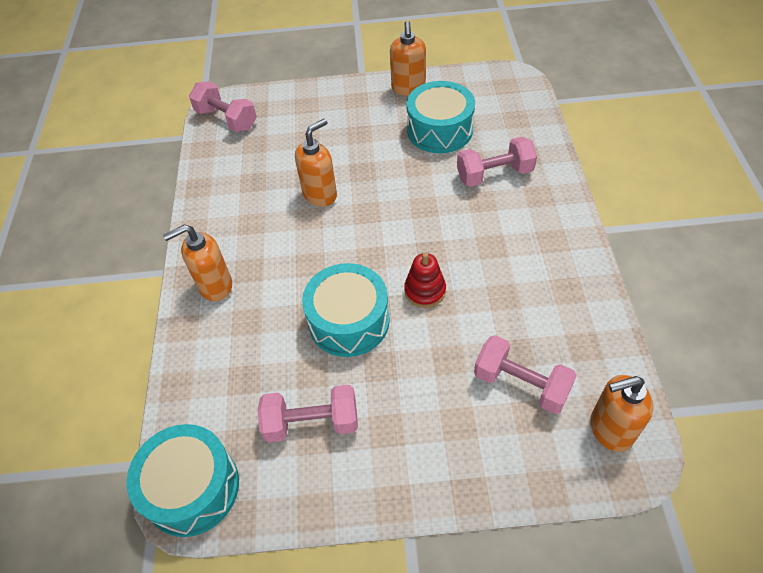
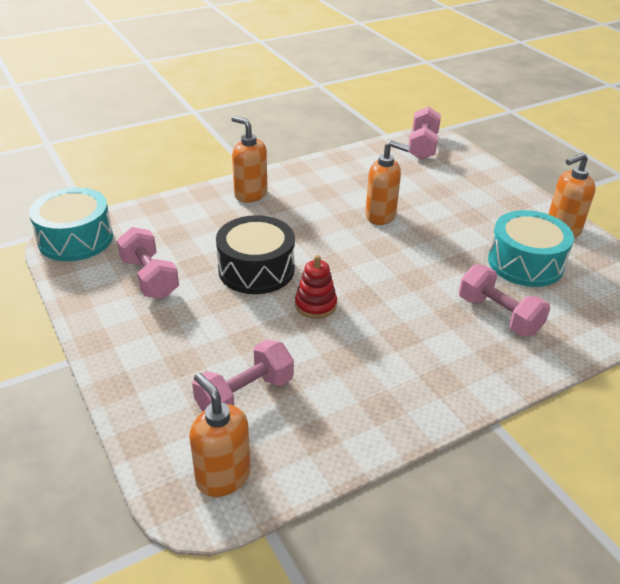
camera: 60 degrees right, 15 degrees down
(349, 321) = (256, 269): turquoise drum -> black drum
(521, 384) = (245, 395): pink dumbbell -> pink dumbbell turned 45 degrees clockwise

